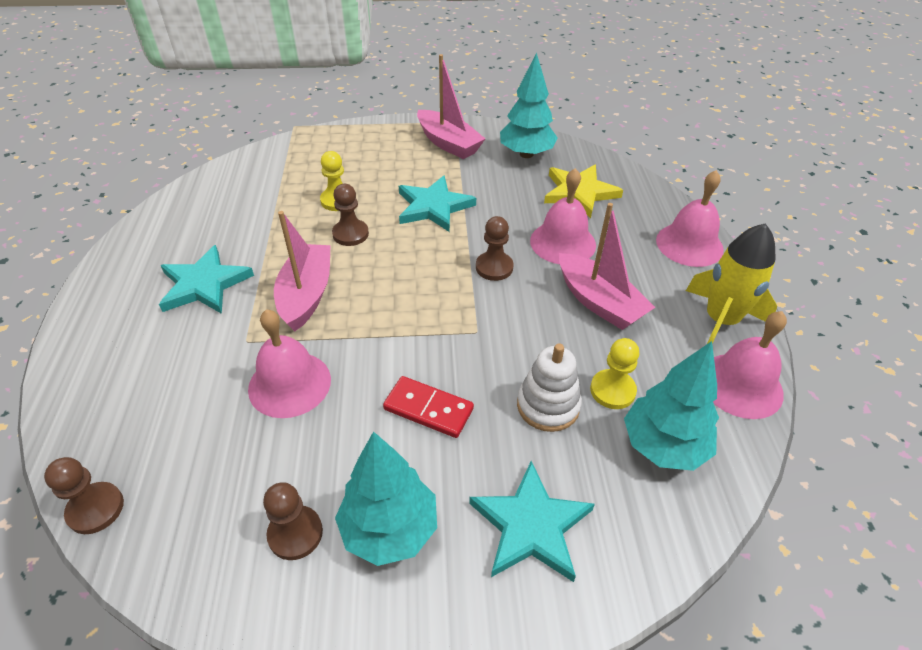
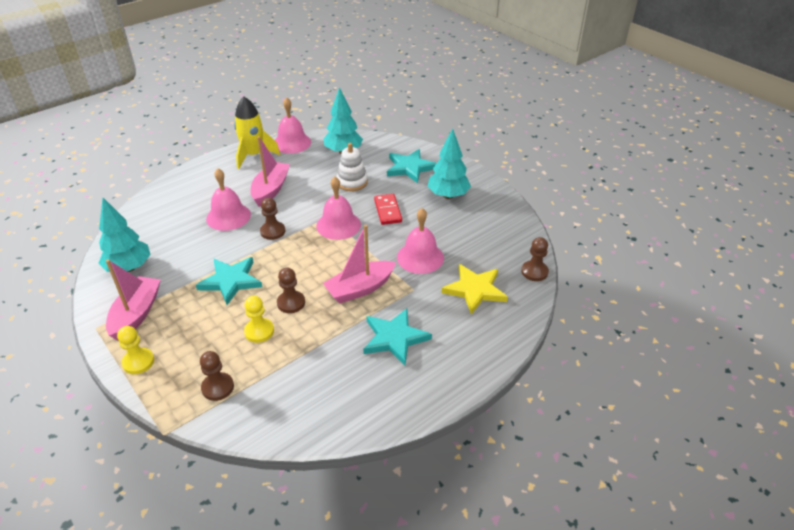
camera: 125 degrees left, 5 degrees down
(295, 533) = (476, 215): brown pawn -> brown pawn (217, 387)
(579, 193) = (167, 228): yellow star -> yellow star (475, 290)
(612, 390) = (326, 170): yellow pawn -> yellow pawn (138, 362)
(689, 244) = (196, 176): pink bell -> pink bell (338, 225)

